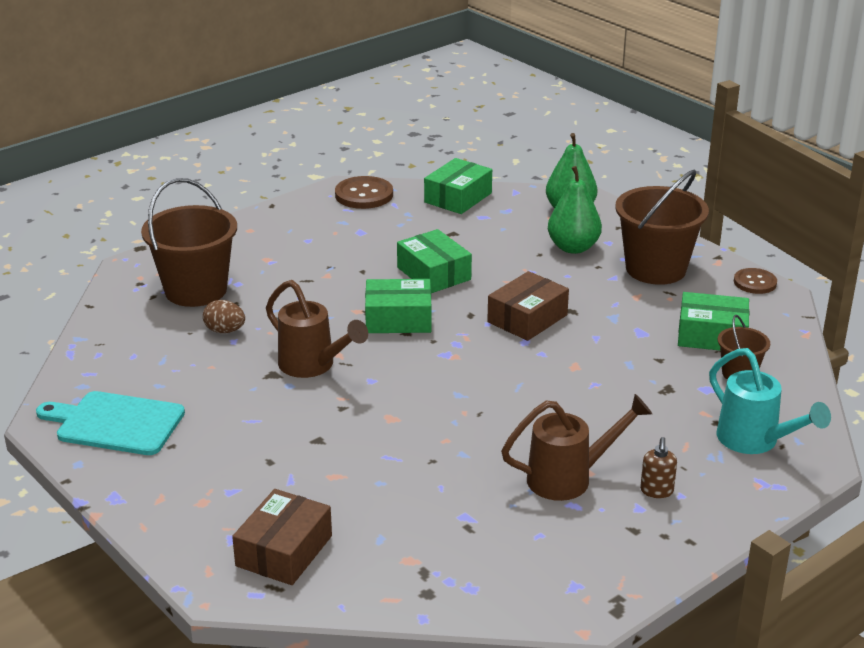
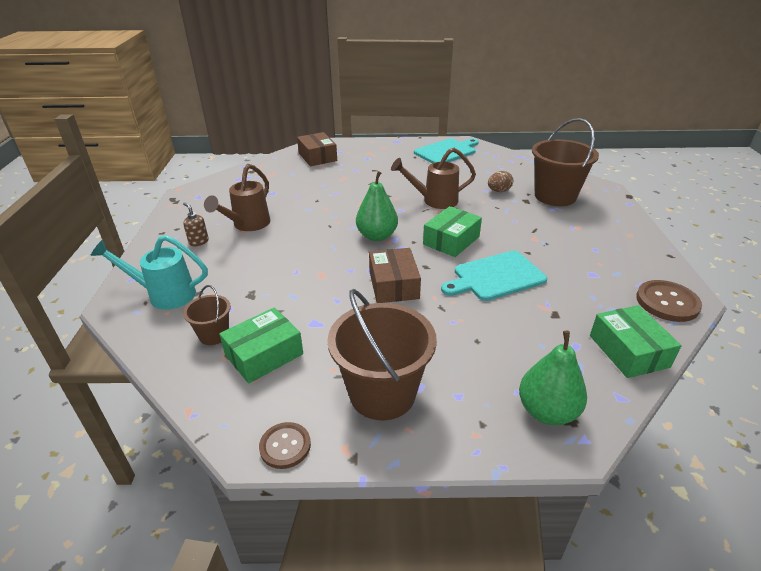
camera: 130 degrees right, 5 degrees up
(434, 273) = (495, 277): green box -> turquoise cutting board
(573, 247) = (469, 366): green pear -> green pear (377, 236)

